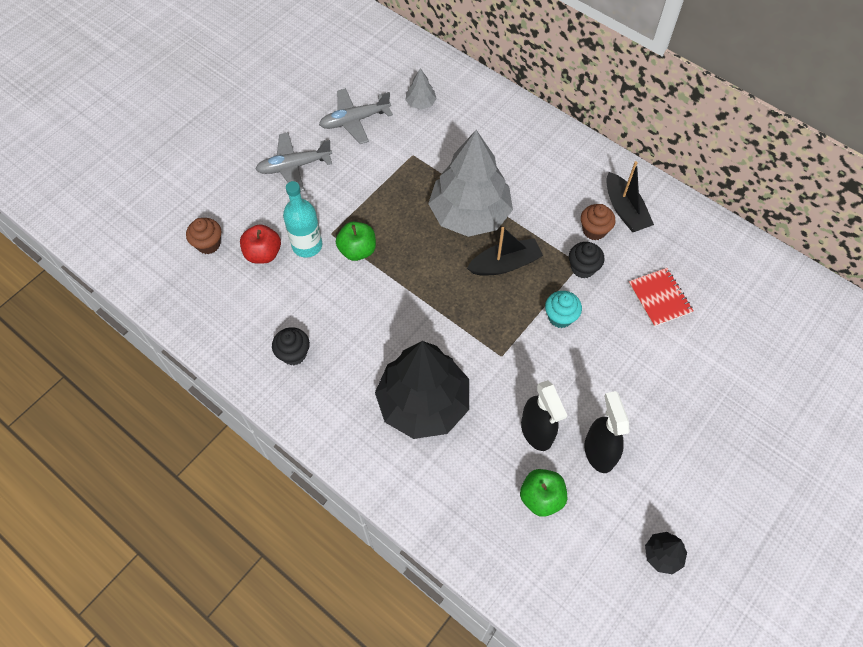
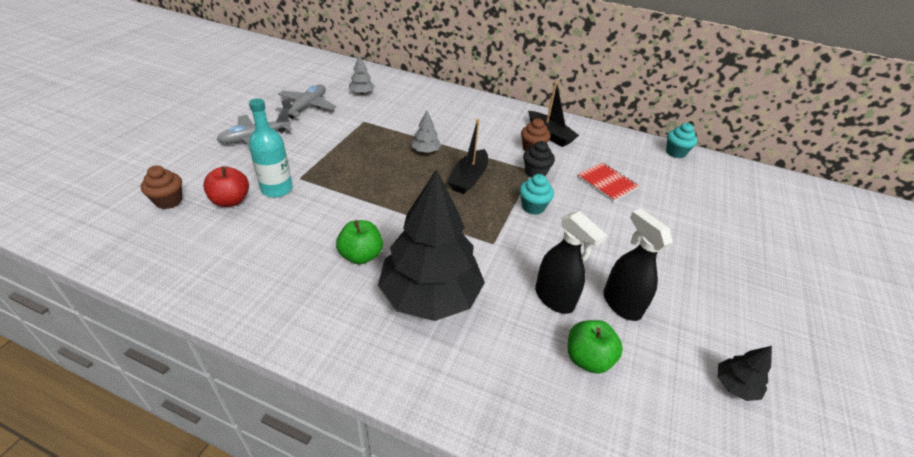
camera: 20 degrees left, 20 degrees down
(294, 354) = (275, 277): black cupcake -> none
(354, 120) = (307, 106): grey plane -> grey plane turned 150 degrees clockwise
(357, 250) = (329, 186): green apple -> green apple (361, 255)
(470, 214) = (425, 151): grey tree -> grey tree, size x0.41
(505, 264) = (469, 178): black boat -> black boat turned 150 degrees clockwise
(772, 265) = (675, 152): none -> turquoise cupcake

